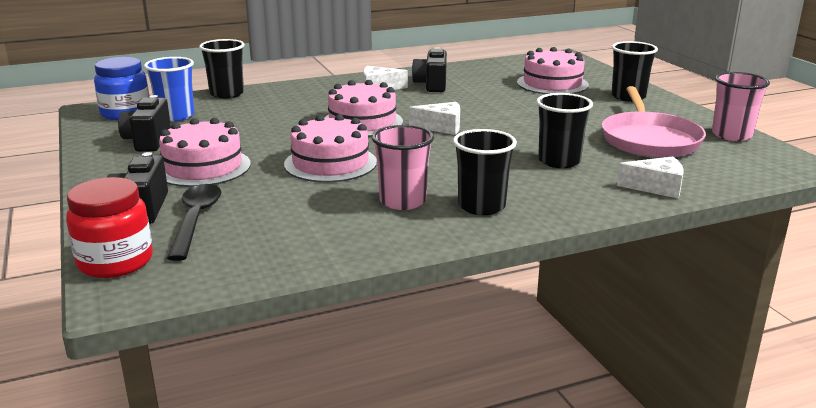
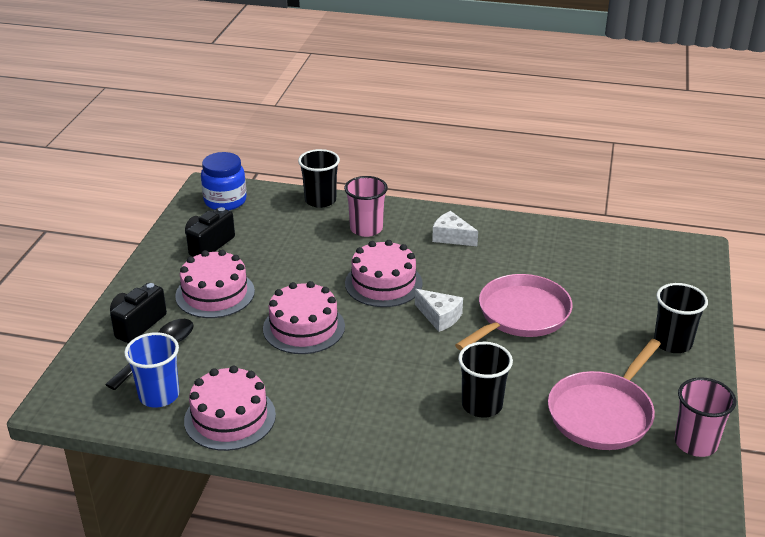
camera: 35 degrees right, 10 degrees up
(115, 262) = (79, 372): red jar -> none
(176, 116) = (256, 218): blue cup -> blue cup (159, 395)
(403, 201) = (306, 396): pink cup -> pink cup (366, 229)
(431, 85) = (503, 250): black camera -> none
(481, 206) = (354, 429): black cup -> none
(502, 111) = (520, 315): none -> pink pan
(552, 84) = (622, 292): pink cake -> pink cake (230, 417)
(656, 187) = (520, 476): white cheese -> none

